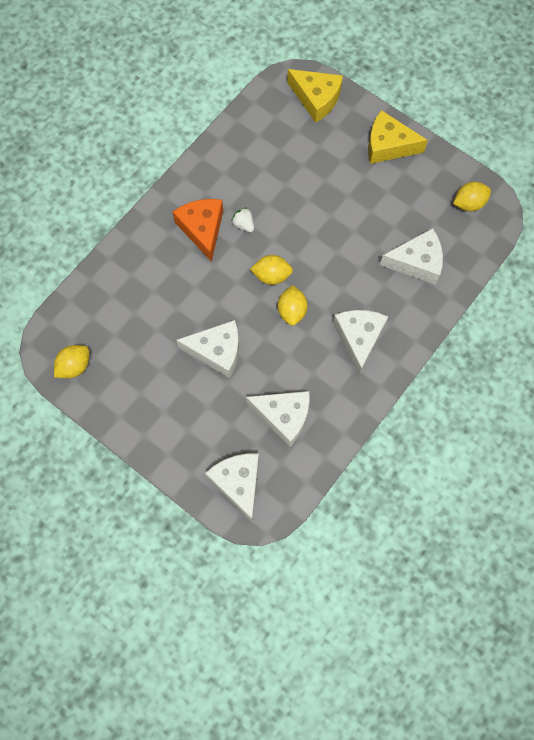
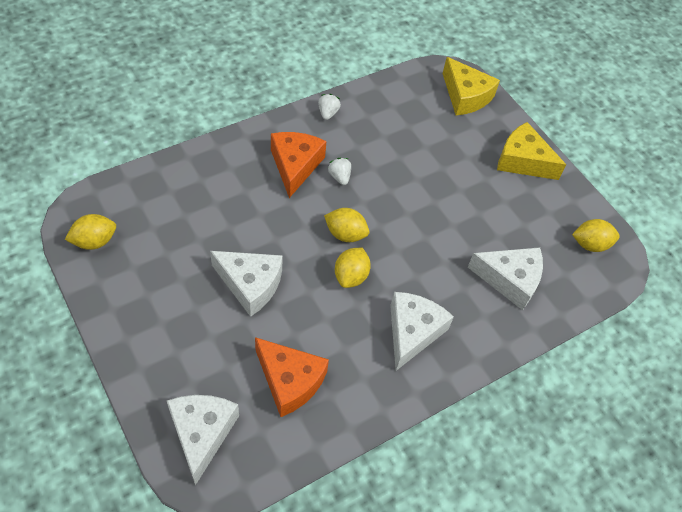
camera: 15 degrees right, 15 degrees down
(206, 165) = (328, 113): none -> white strawberry
(284, 416) = (290, 381): white cheese -> orange cheese

